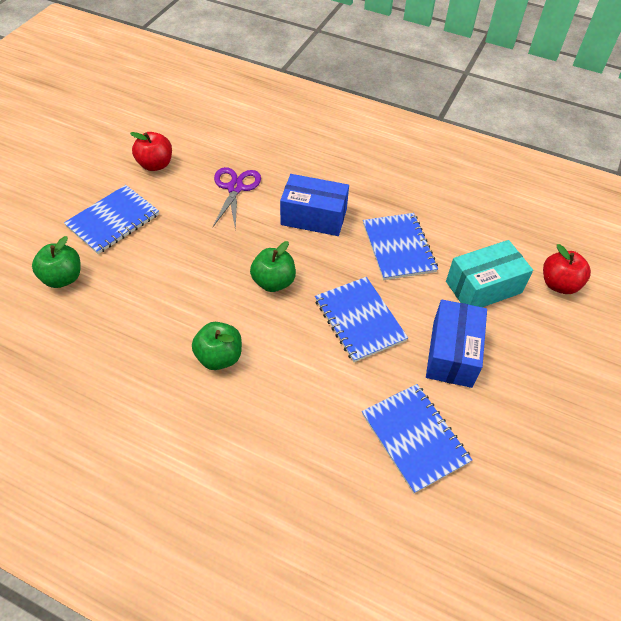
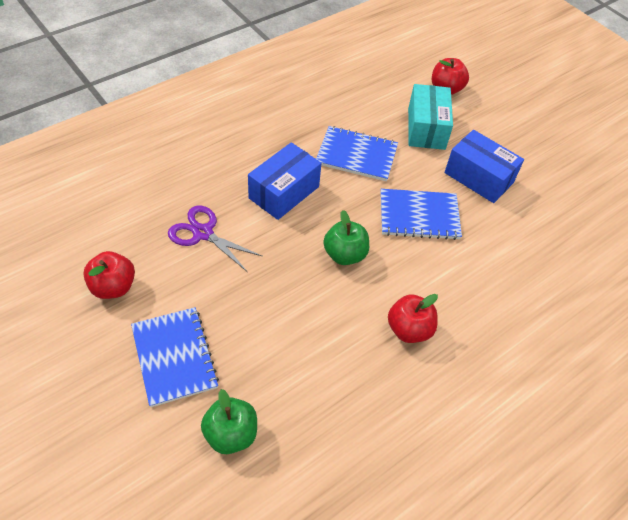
camera: 65 degrees left, 0 degrees up
(219, 357) = (409, 329): green apple -> red apple
(414, 438) = (542, 236): blue notebook -> none

